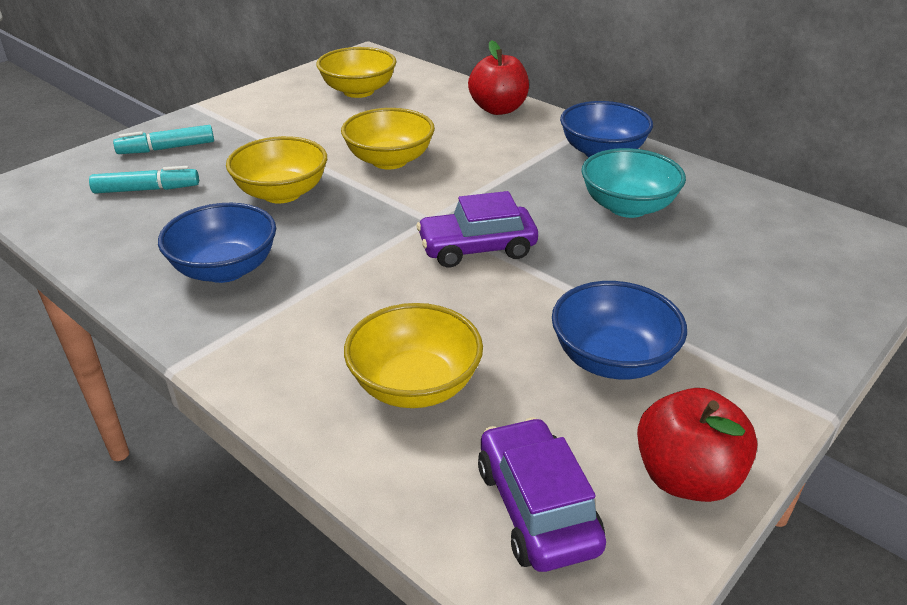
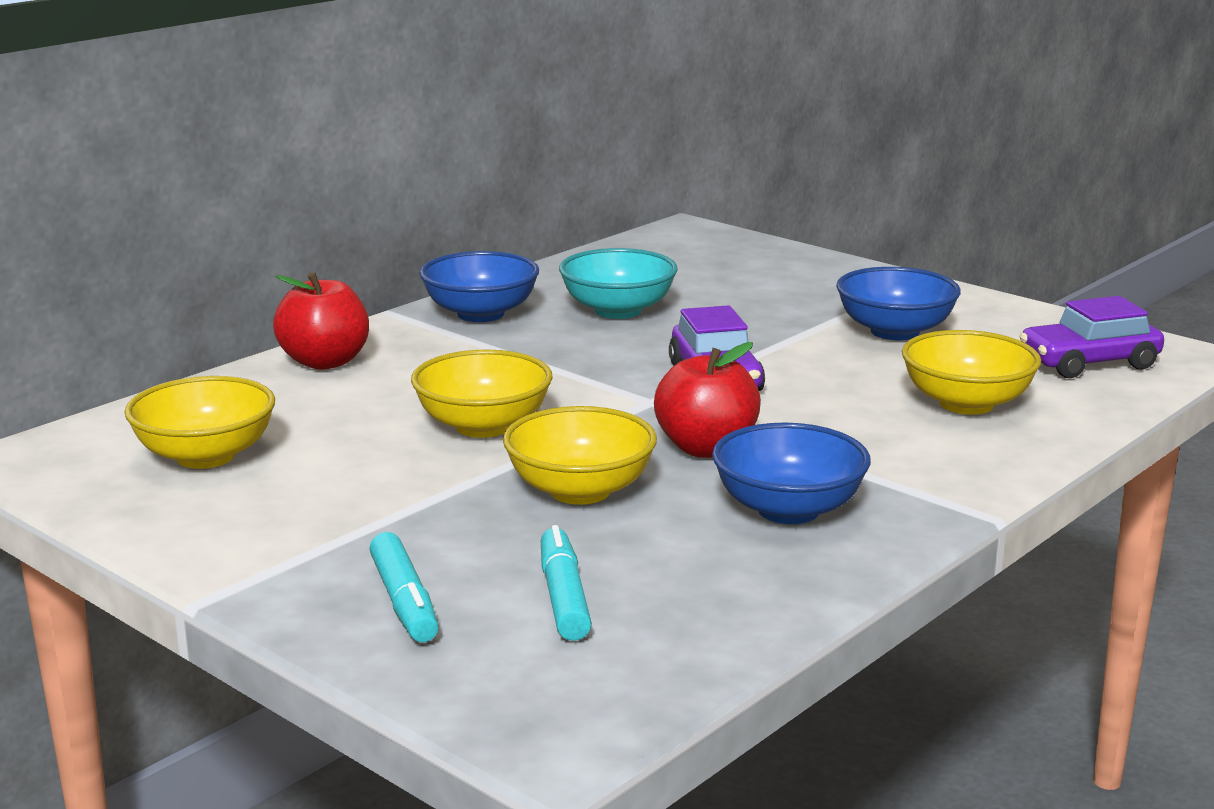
camera: 90 degrees left, 15 degrees down
(686, 477) = (1028, 319): red apple -> red apple (706, 448)

